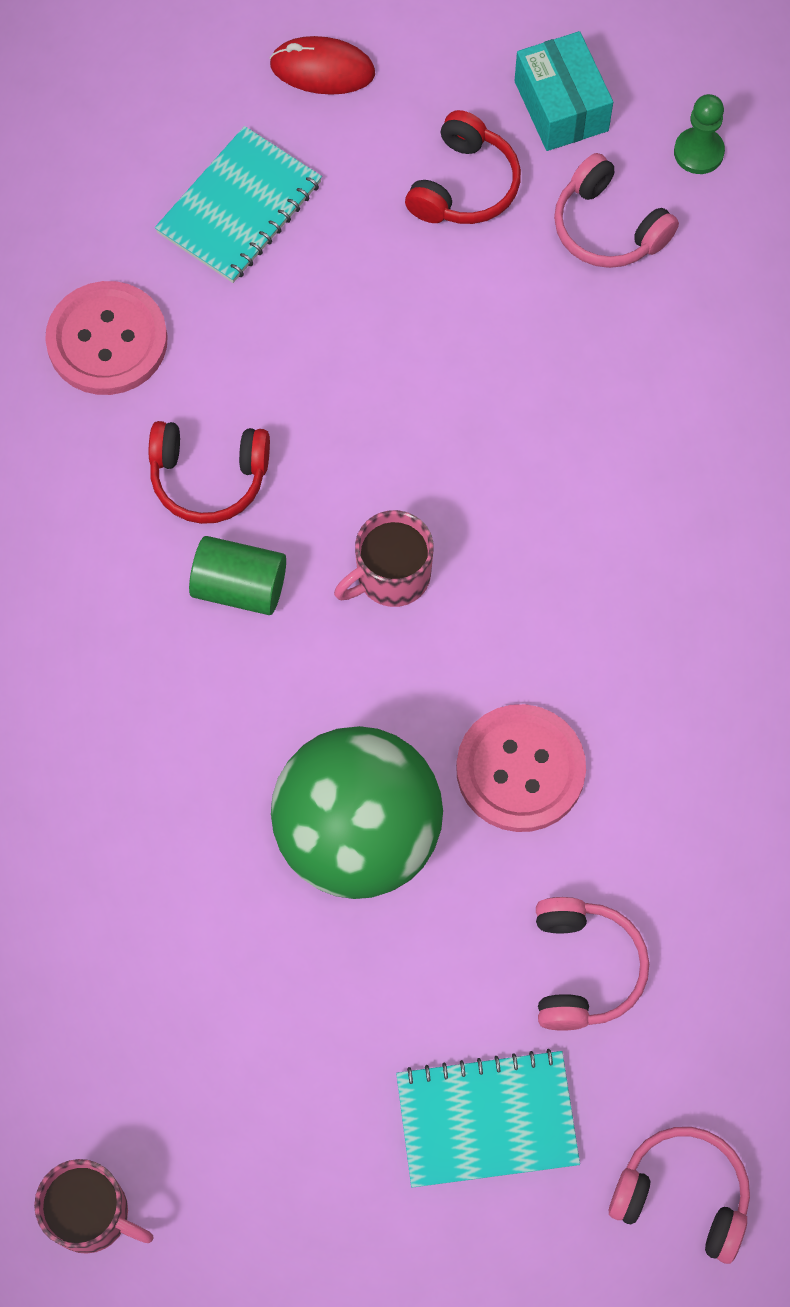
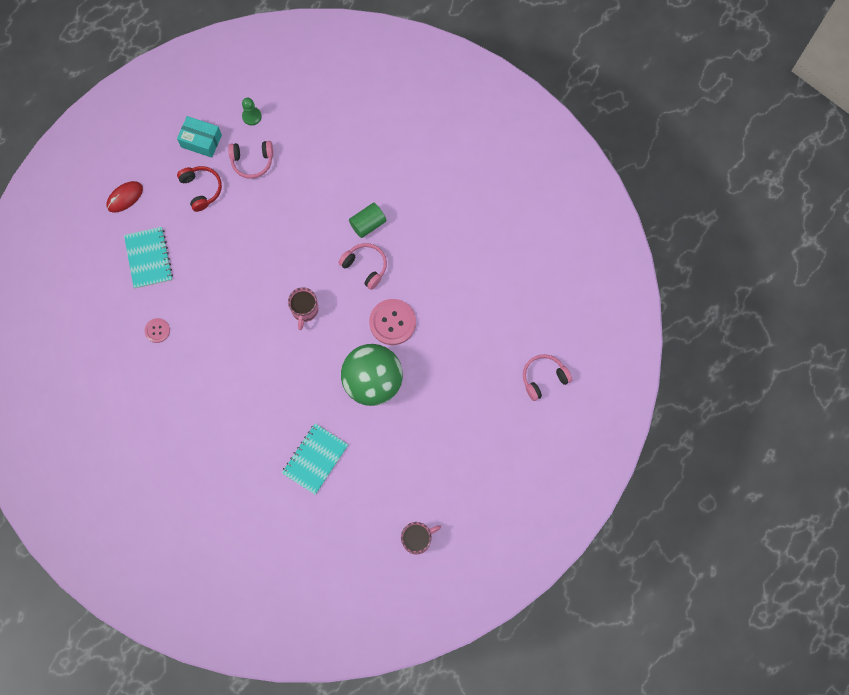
camera: 50 degrees left, 5 degrees up
(107, 340) = (157, 330): pink button -> pink button, size x0.53
(208, 477) = (228, 336): red headphones -> none
(239, 587) = (270, 355): green cylinder -> green cylinder (368, 224)
(487, 1120) = (481, 412): turquoise notebook -> turquoise notebook (315, 459)
(583, 968) = (462, 352): pink headphones -> pink headphones (365, 267)

